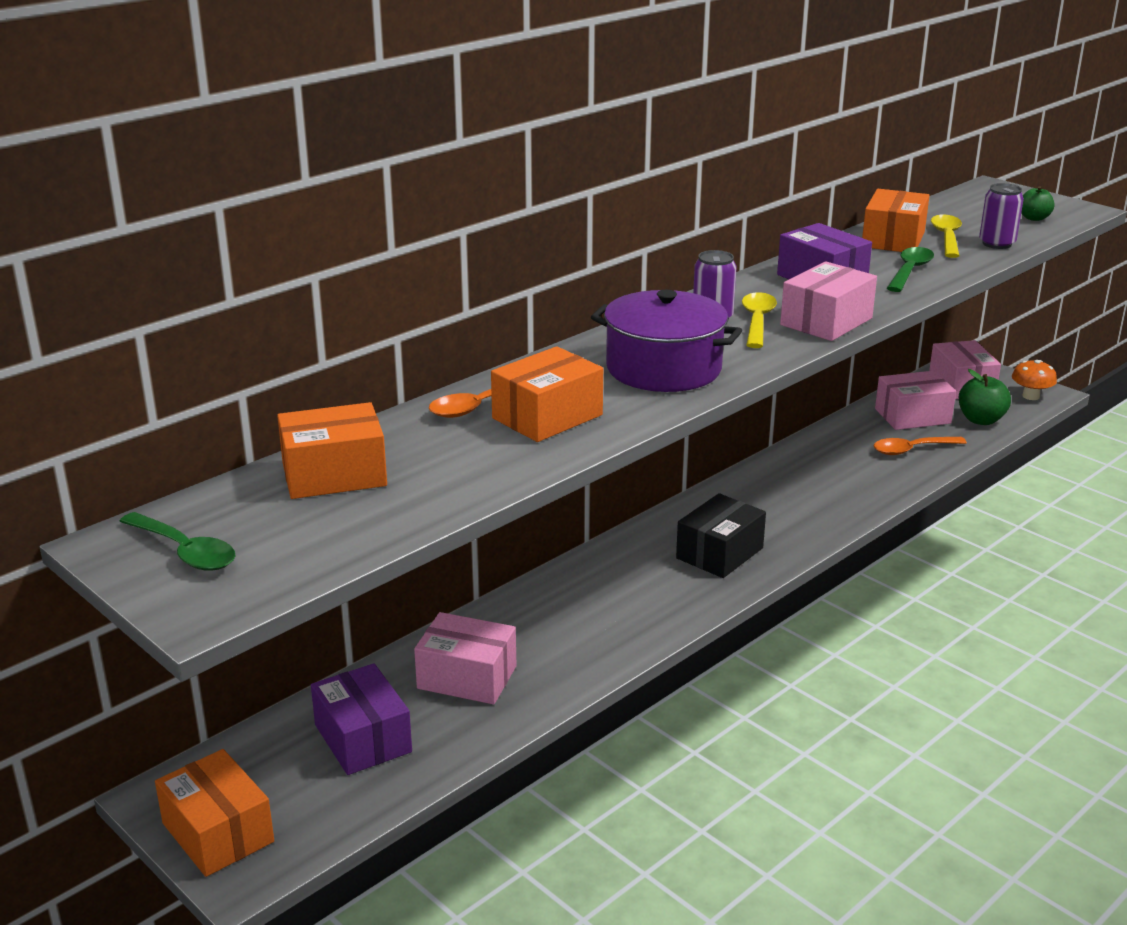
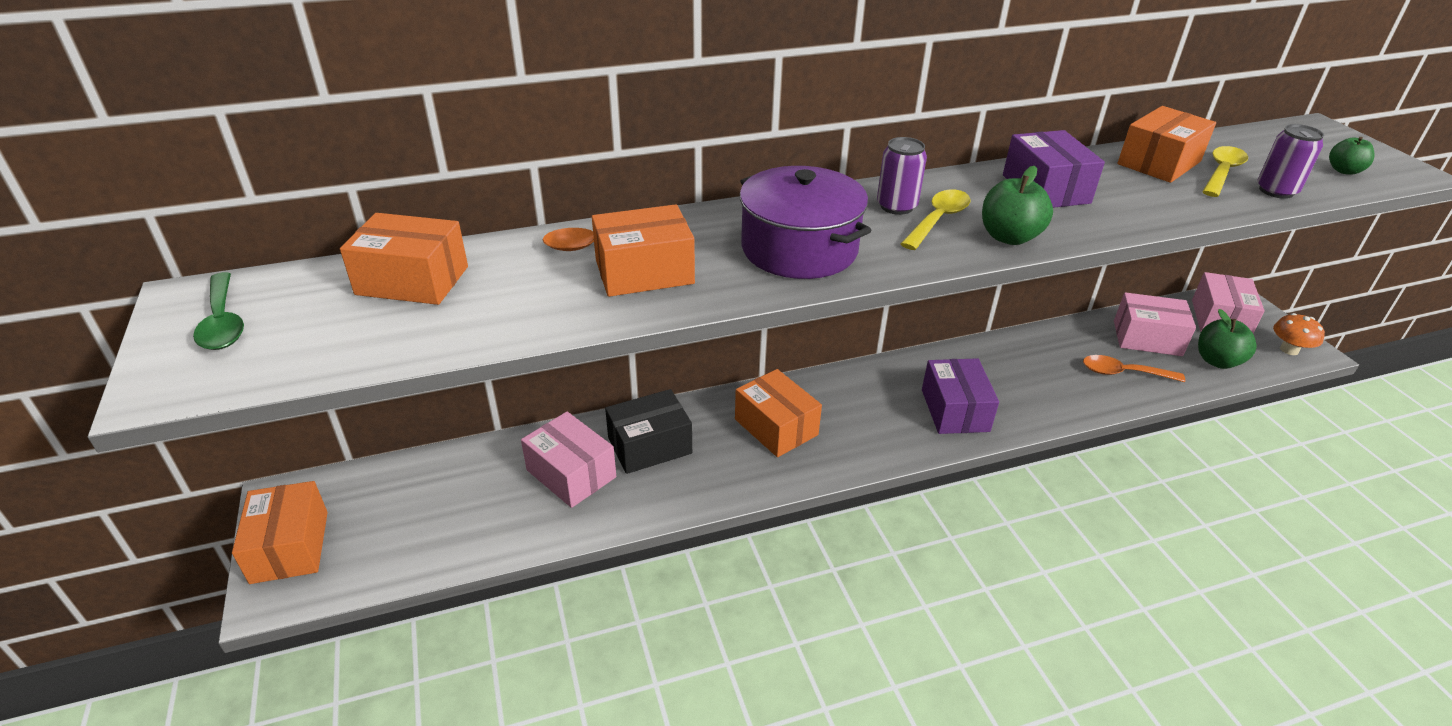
camera: 25 degrees right, 10 degrees up
(362, 738) = (452, 501): purple box -> purple box (954, 410)
(637, 579) = (776, 427): none -> orange box
(719, 553) = (866, 424): black box -> black box (650, 446)
(826, 321) = (1009, 237): pink box -> green apple
(910, 271) = (1149, 201): green spoon -> none

